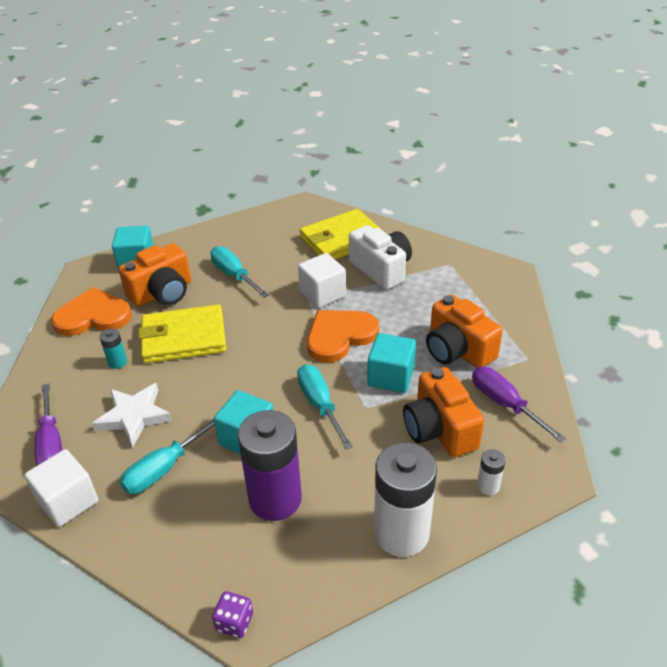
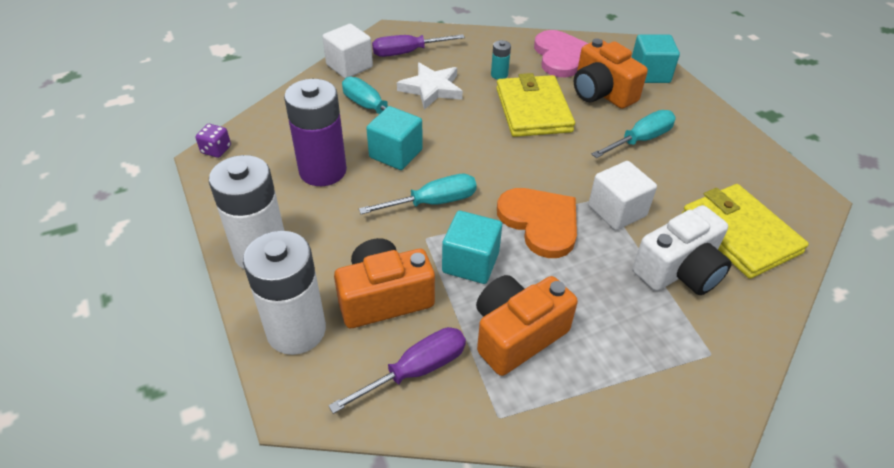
camera: 90 degrees right, 5 degrees up
(93, 316) = (561, 56): orange heart -> pink heart
(488, 486) = (296, 330): white battery -> white battery, size x2.32

